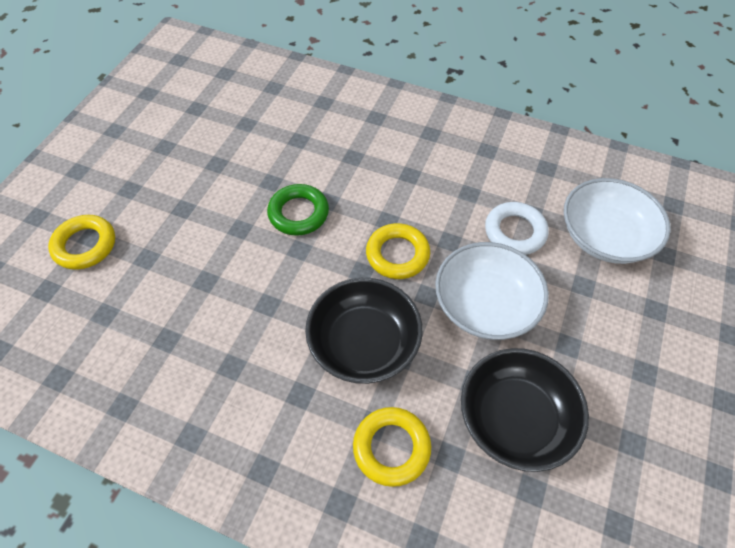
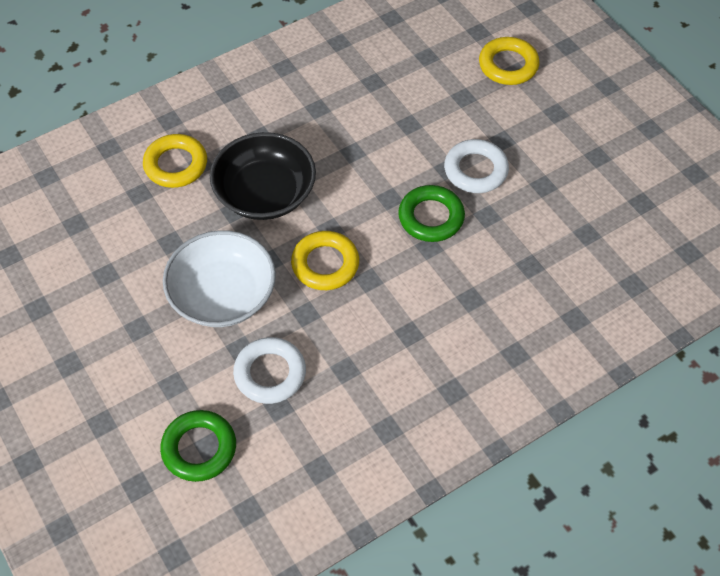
camera: 125 degrees right, 0 degrees up
(229, 209) = (475, 170): none -> white ring
(515, 418) = (123, 248): black bowl -> none
(605, 236) = (199, 448): white bowl -> green ring

